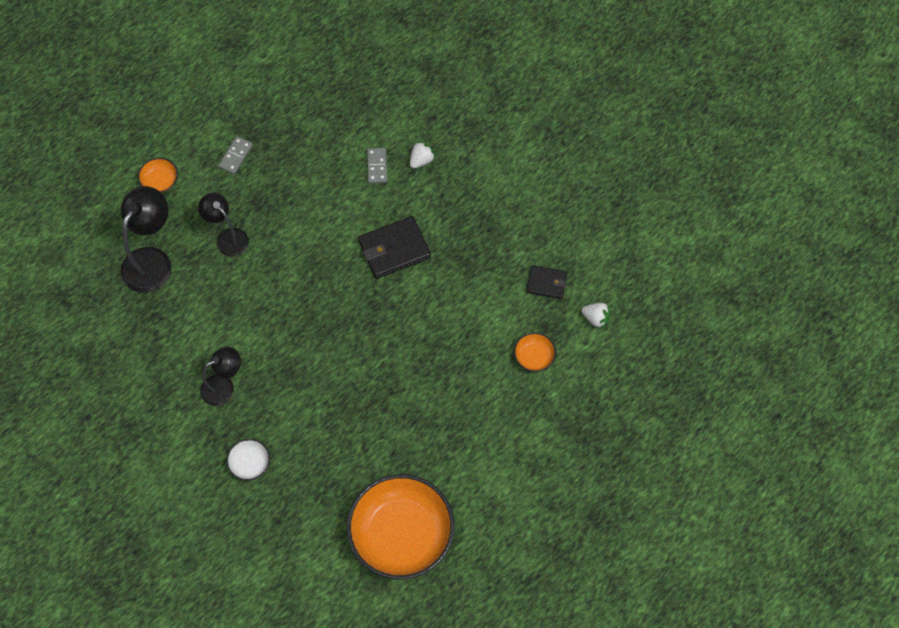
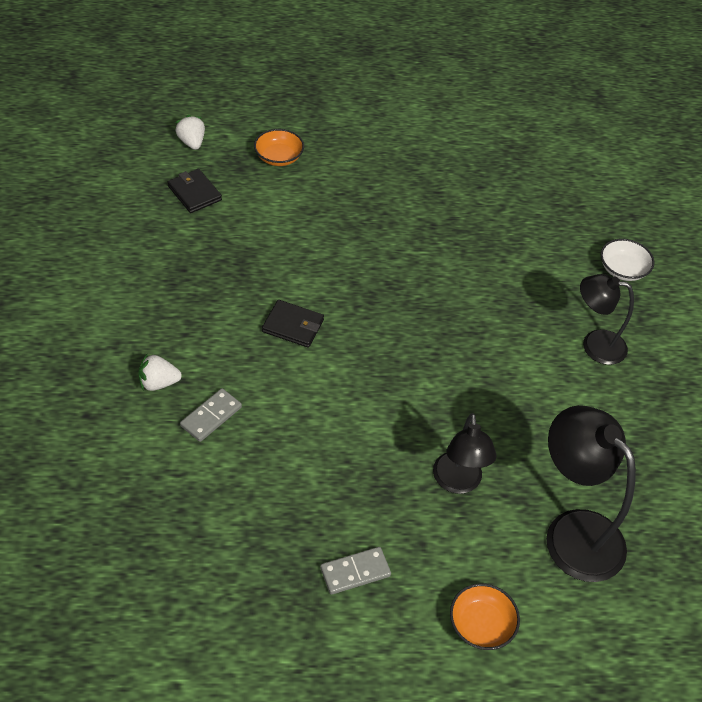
camera: 140 degrees left, 15 degrees down
(152, 260) = (573, 532): black lamp -> black lamp turned 75 degrees clockwise
(394, 249) = (293, 326): black wallet -> black wallet, size x0.61
(401, 534) = (530, 138): orange bowl -> none

